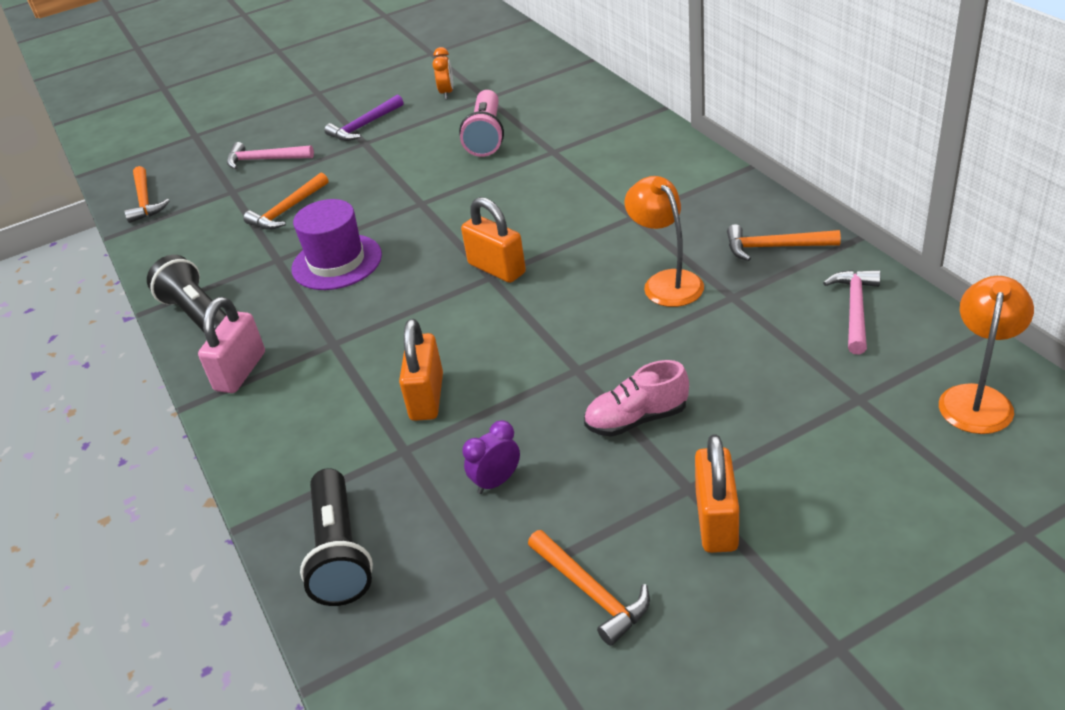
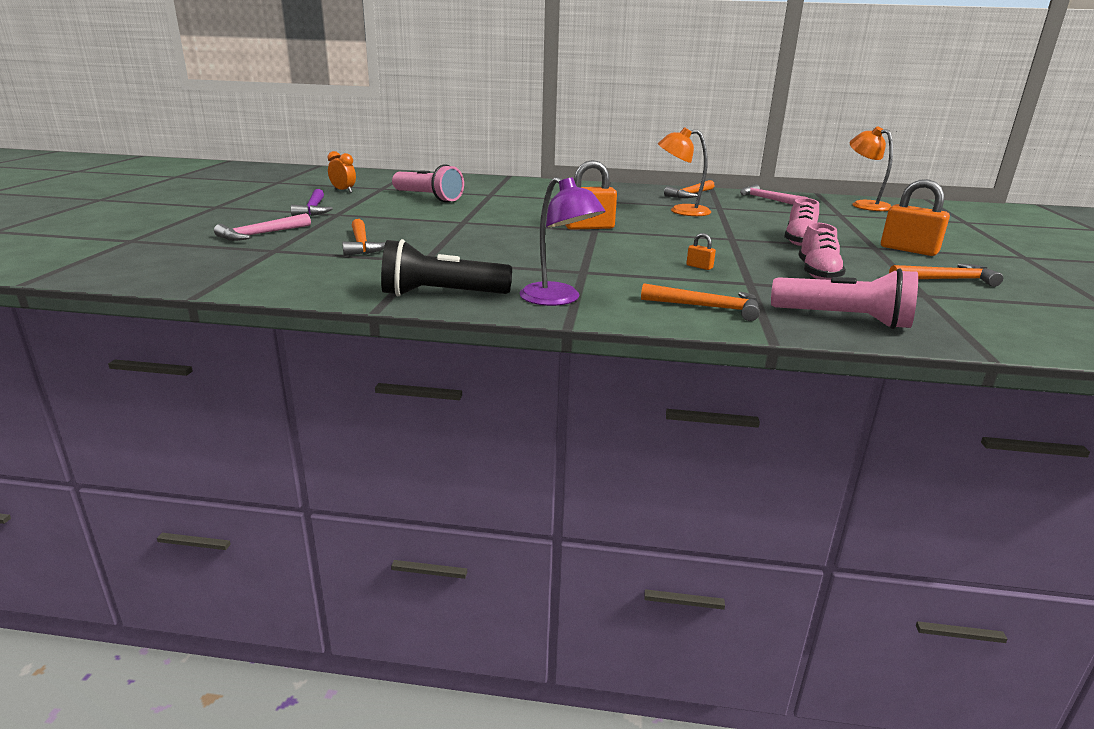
camera: 60 degrees left, 15 degrees down
(145, 201) = (180, 273): orange hammer -> orange hammer (707, 307)
(240, 371) = (558, 299): pink padlock -> purple lamp
(337, 262) = (477, 250): purple hat -> none
(340, 552) = (844, 319): black flashlight -> pink flashlight
(427, 397) = (699, 267): orange padlock -> orange padlock, size x0.44
(496, 482) = (817, 273): purple clock -> pink shoe

